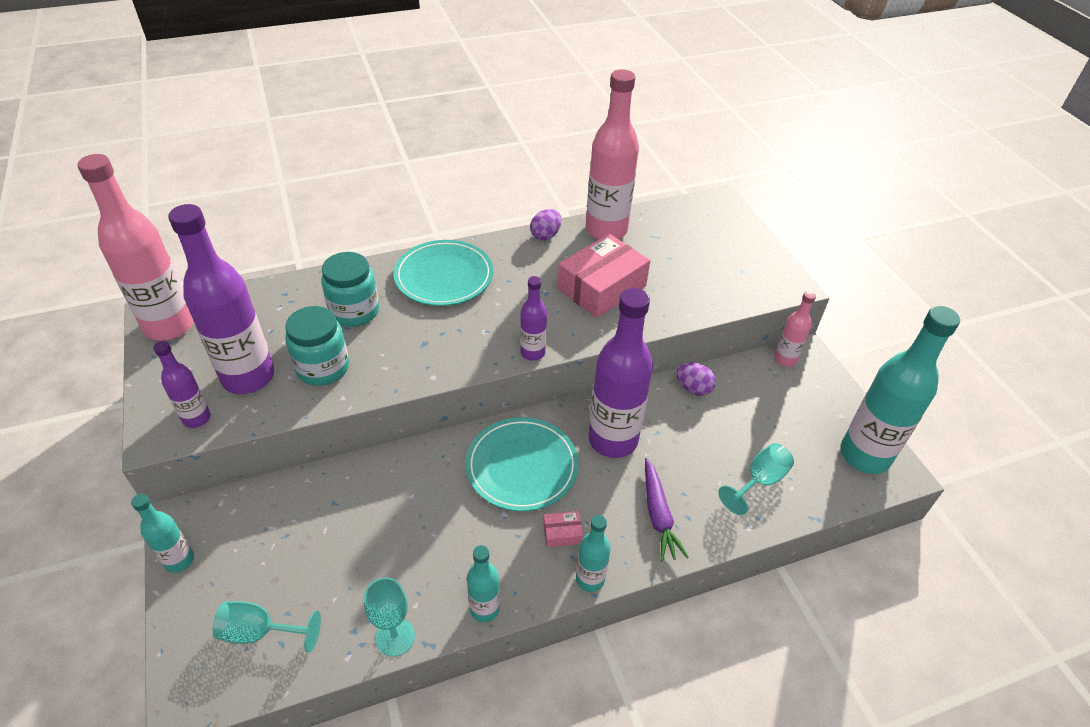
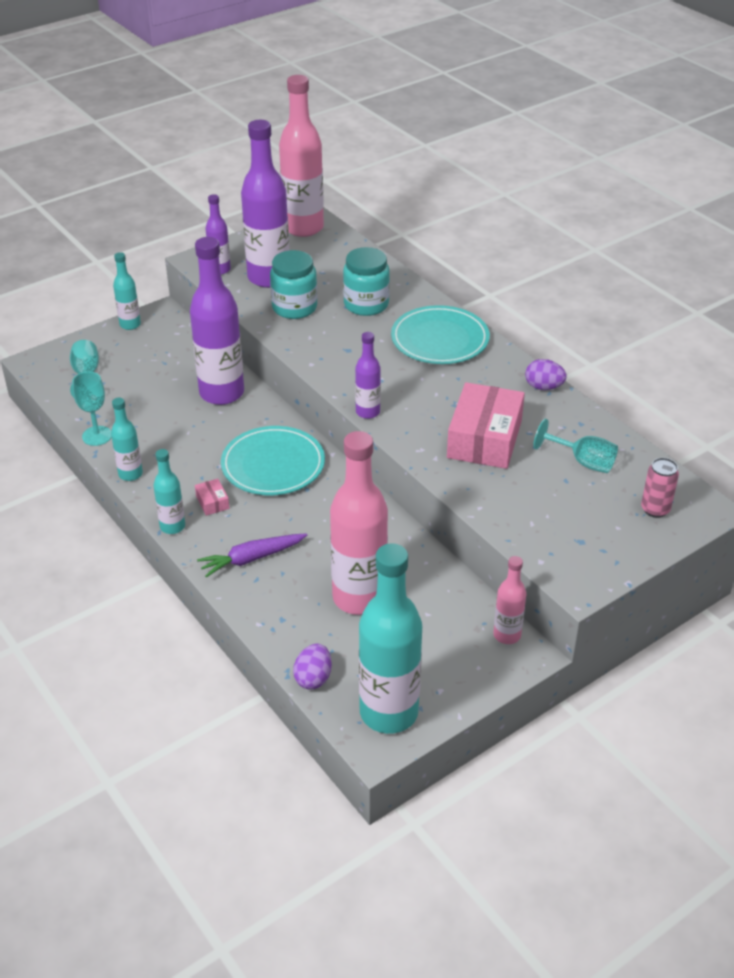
camera: 75 degrees right, 5 degrees down
(601, 287) = (484, 439): pink box -> pink box turned 75 degrees clockwise
(606, 230) = (582, 427): pink bottle -> pink bottle (359, 598)
(613, 440) = (327, 515): purple bottle -> purple bottle (222, 393)
(693, 388) = (422, 563): purple egg -> purple egg (313, 678)
(715, 224) = (655, 509): none -> pink can
(759, 481) = (318, 626): turquoise goblet -> turquoise goblet (582, 461)

